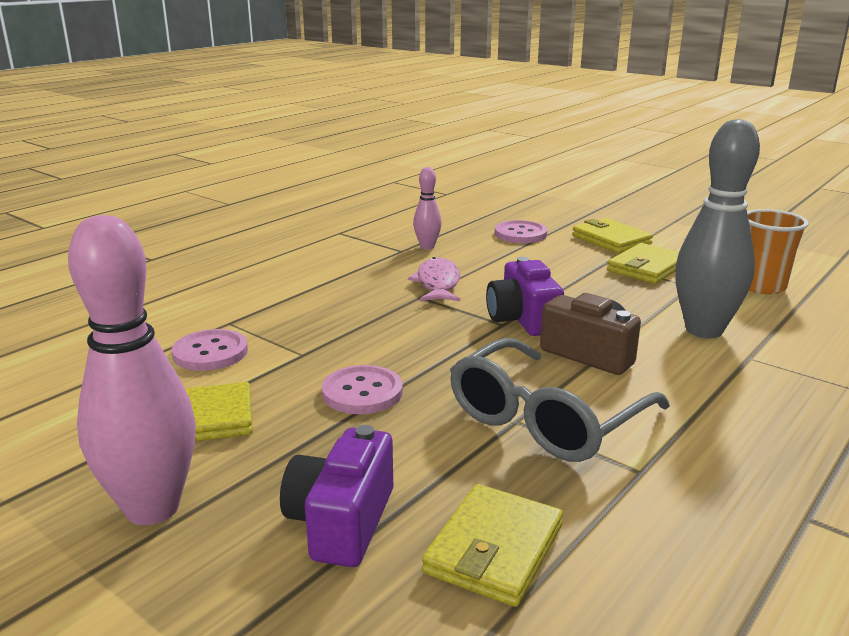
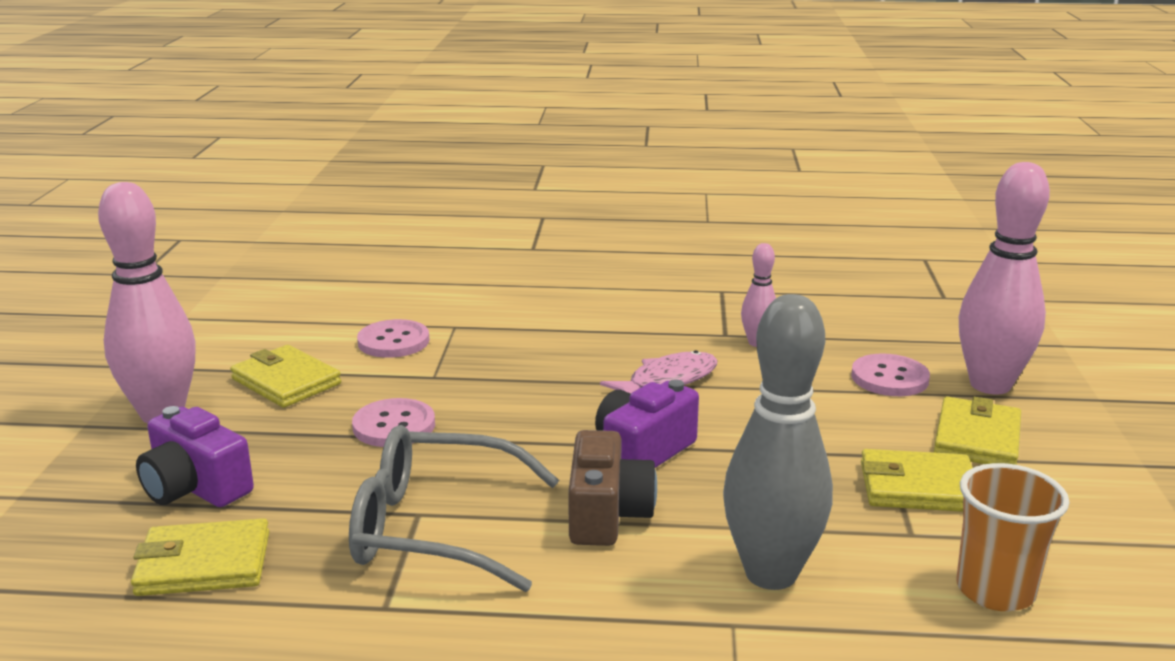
camera: 55 degrees right, 0 degrees up
(341, 522) = (195, 487): purple camera -> purple camera turned 120 degrees counterclockwise
(559, 219) = (990, 385): none -> pink bowling pin

